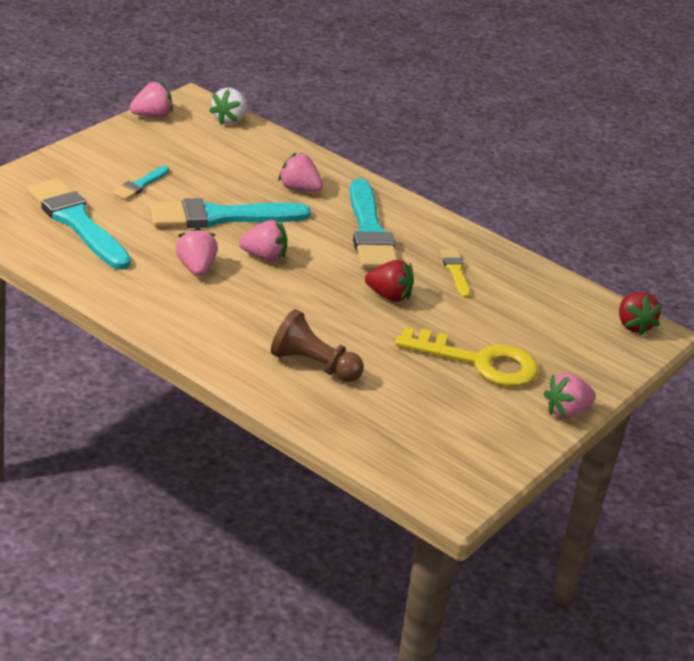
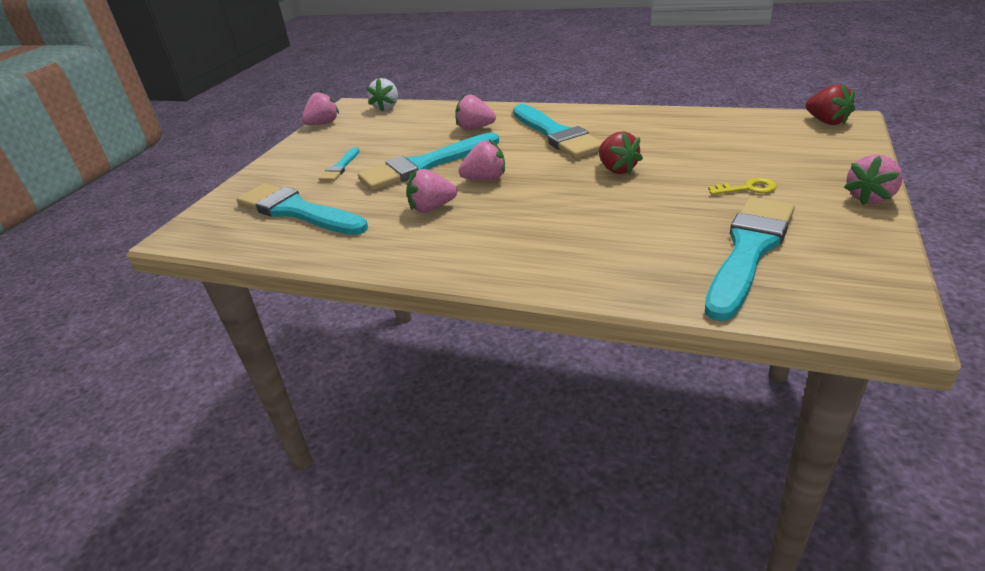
camera: 10 degrees left, 0 degrees up
(196, 268) = (432, 208): pink strawberry -> pink strawberry turned 75 degrees counterclockwise
(313, 365) = (609, 246): brown pawn -> none
(389, 296) = (617, 169): red strawberry -> red strawberry turned 60 degrees clockwise
(417, 413) = (749, 251): none -> turquoise brush
(455, 271) = (650, 136): yellow brush -> none
(479, 362) = (748, 188): yellow key -> yellow key, size x0.45

